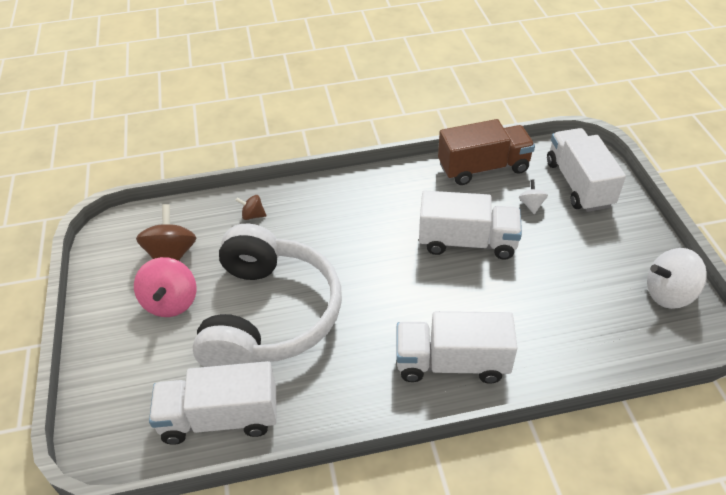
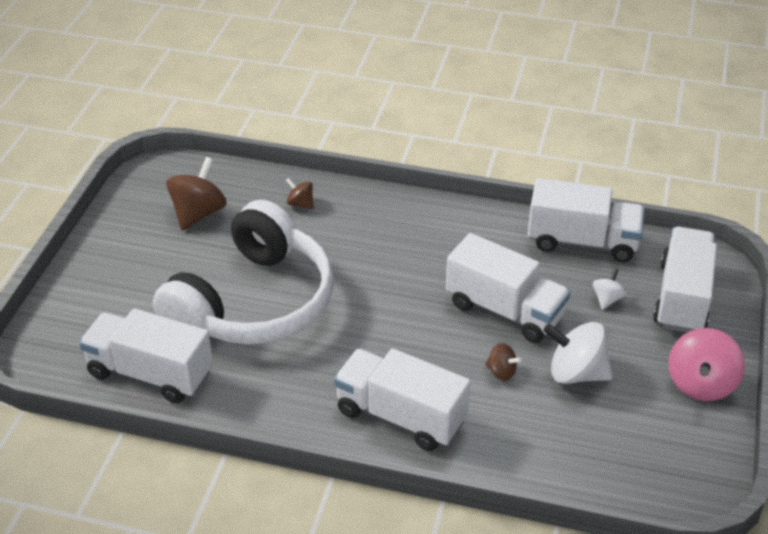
camera: 25 degrees right, 5 degrees down
(171, 302) = (171, 256): pink spinning top -> pink spinning top (700, 384)
(483, 168) = (582, 241): brown truck -> white truck
(499, 292) = (501, 372): none -> brown spinning top
(669, 294) = (692, 447): white spinning top -> white spinning top (576, 373)

